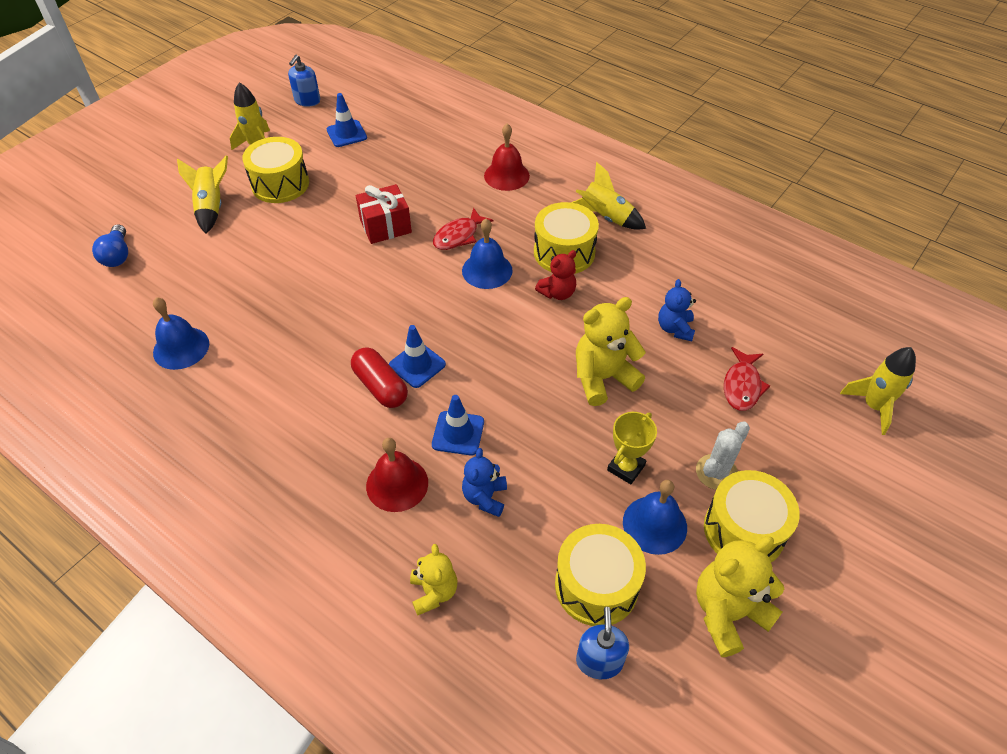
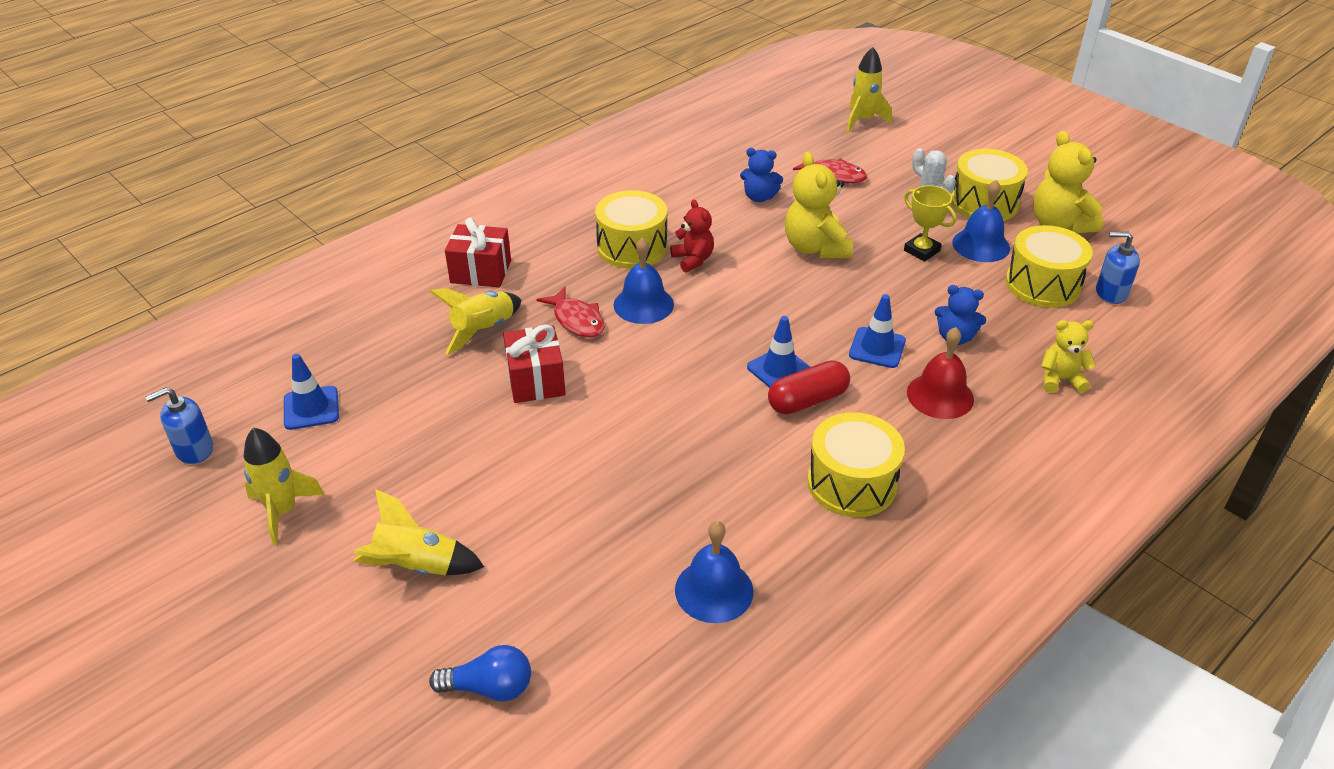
camera: 80 degrees left, 10 degrees down
(280, 184) = (397, 484): yellow drum -> yellow drum (851, 483)
(307, 101) = (194, 449): blue soap dispenser -> blue soap dispenser turned 120 degrees clockwise
(506, 175) = (481, 272): red bell -> red gift
(605, 217) = (586, 212): yellow rocket -> yellow rocket (483, 330)

